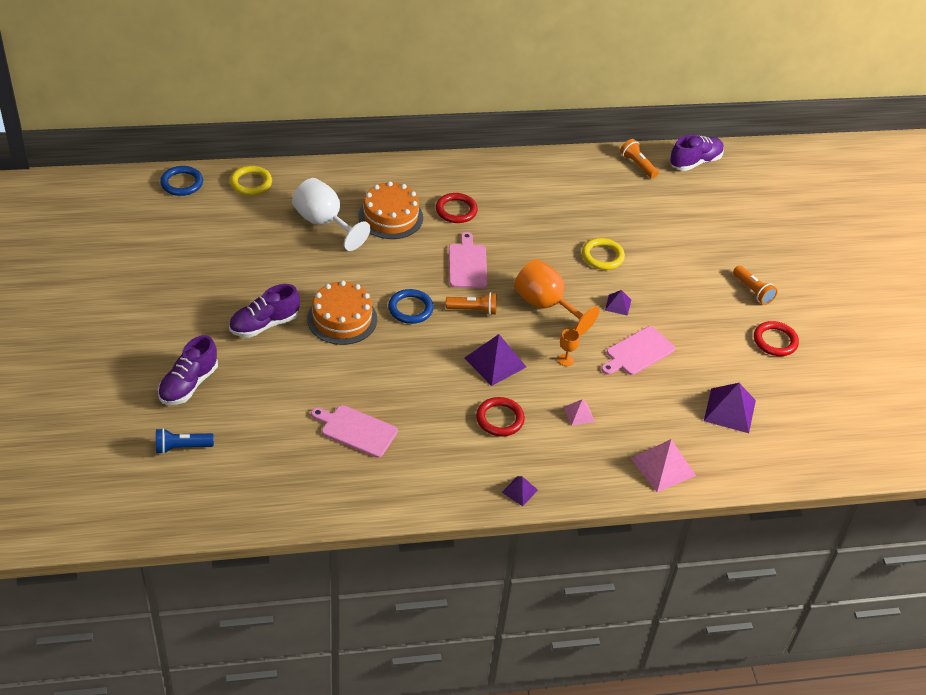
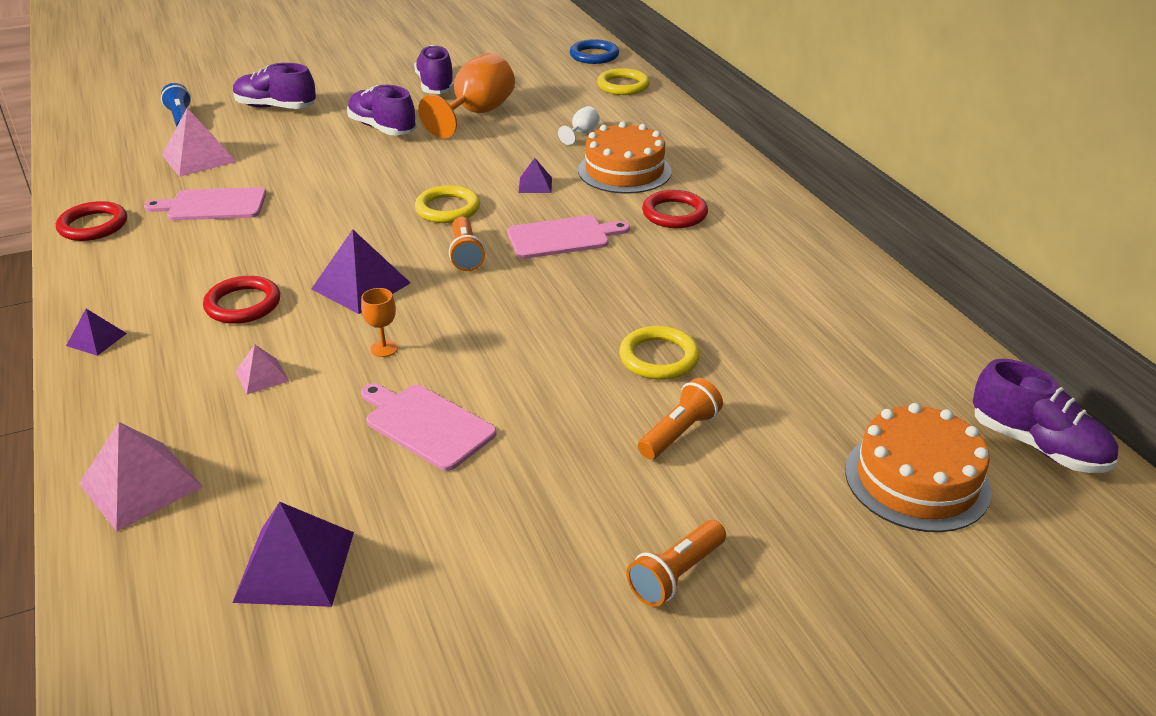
camera: 80 degrees right, 10 degrees down
(195, 283) = (435, 86): none -> purple shoe
(269, 437) = (199, 158): none -> pink pyramid
(324, 223) = (581, 133): white goblet -> white goblet, size x0.44
(342, 319) = (410, 169): orange cake -> orange cake (917, 480)
(356, 430) = (213, 205): pink cutting board -> pink cutting board turned 105 degrees counterclockwise
(410, 309) = (448, 209): blue ring -> yellow ring
(546, 305) = (504, 314): orange goblet -> orange goblet (476, 113)
(618, 305) = (541, 388): purple pyramid -> purple pyramid (535, 185)
(637, 165) = (950, 370): orange flashlight -> orange flashlight (679, 433)
(775, 341) = (527, 627): red ring -> red ring (93, 226)

